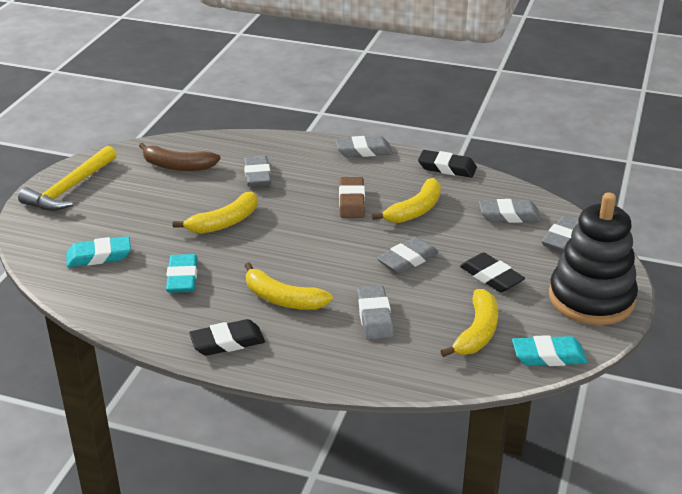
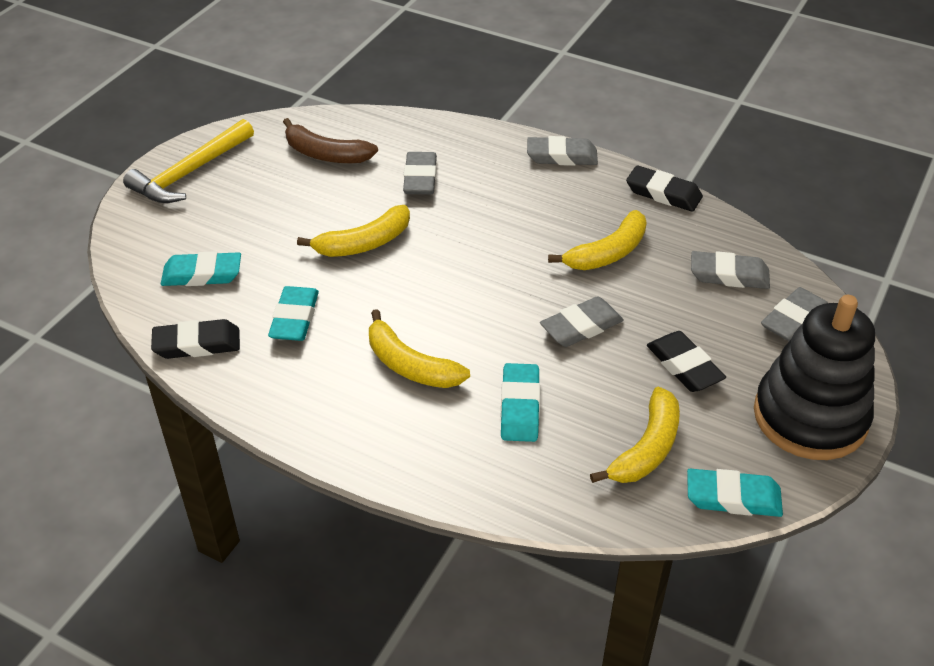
camera: 10 degrees right, 10 degrees up
(227, 342) = (328, 420): black eraser -> black eraser (197, 344)
(352, 201) = (529, 230): brown eraser -> none
(374, 316) = (520, 407): grey eraser -> turquoise eraser

